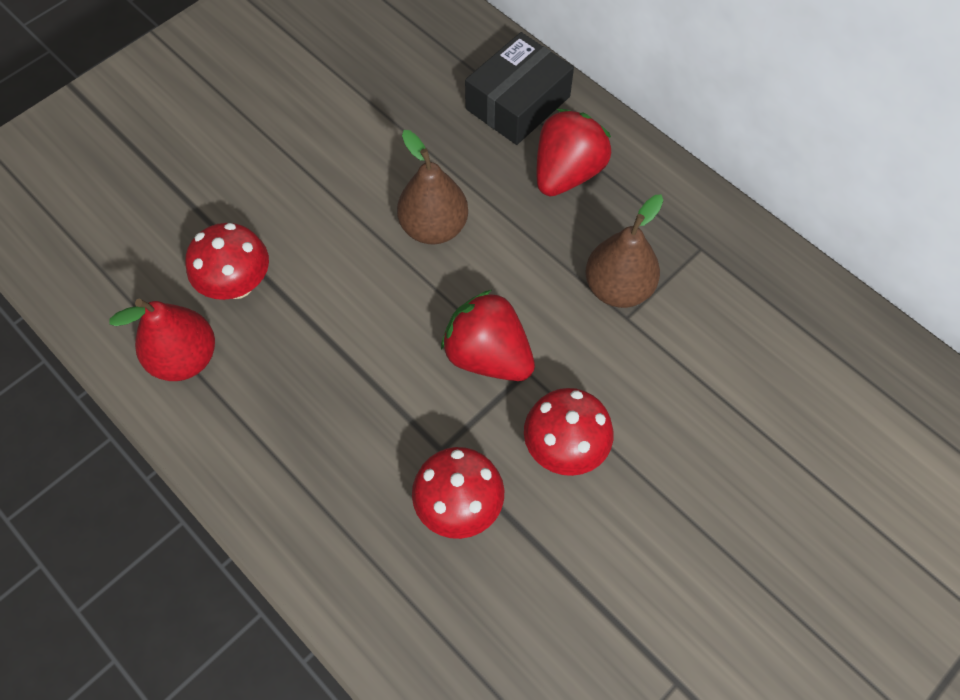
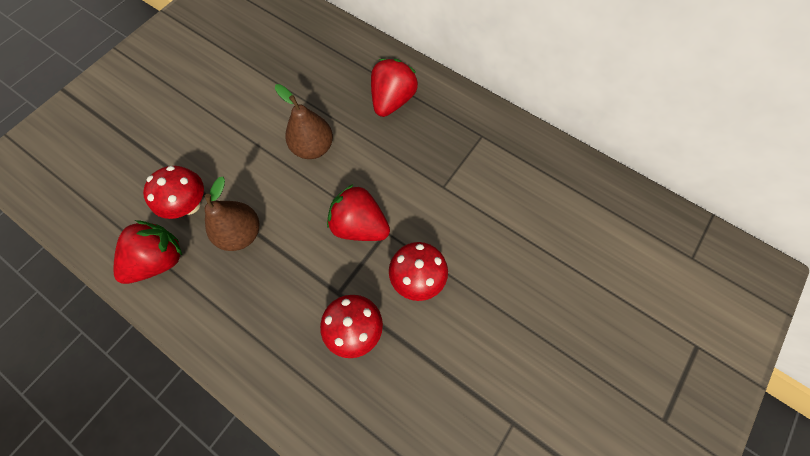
camera: 10 degrees left, 5 degrees up
(185, 358) = (160, 260): red pear -> red strawberry
(517, 103) = (355, 61): black box -> none
(618, 288) = (435, 169): brown pear -> brown pear (241, 233)

